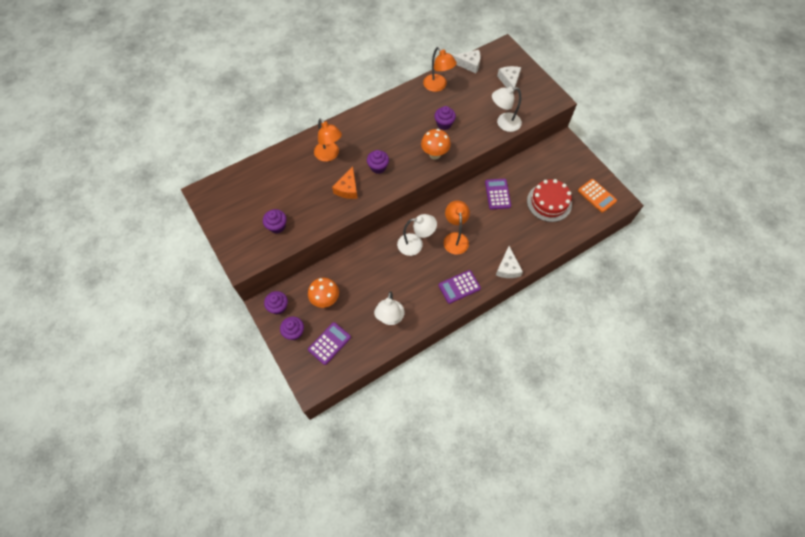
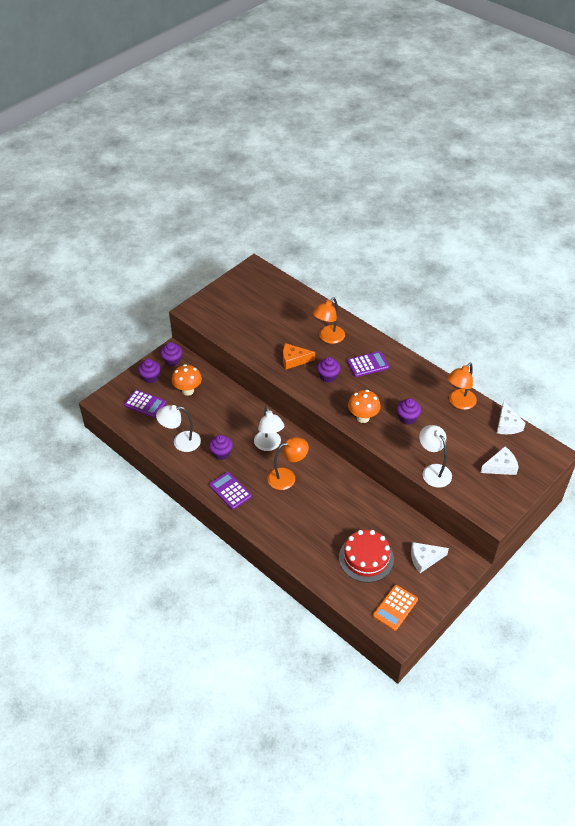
camera: 75 degrees right, 15 degrees down
(277, 226) = (235, 322): purple cupcake -> purple cupcake (221, 453)
(497, 194) = (358, 506): purple calculator -> purple calculator (368, 364)
(507, 268) = (265, 530): white cheese -> white cheese (424, 559)

